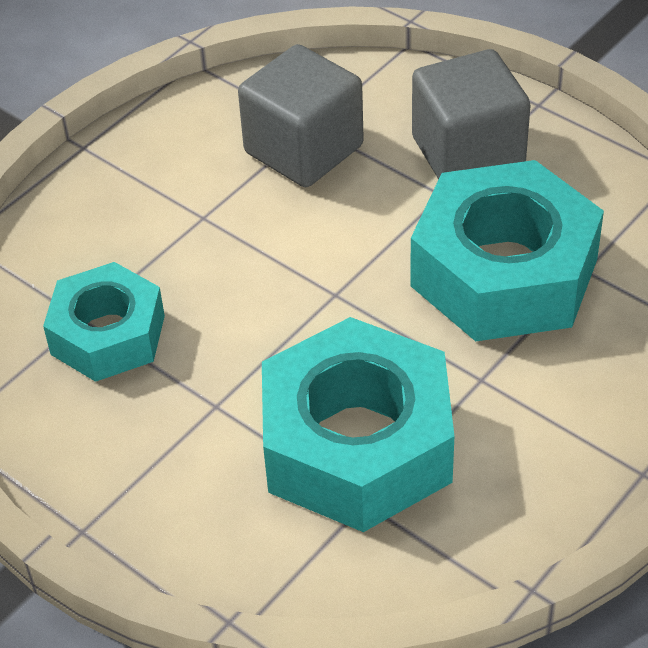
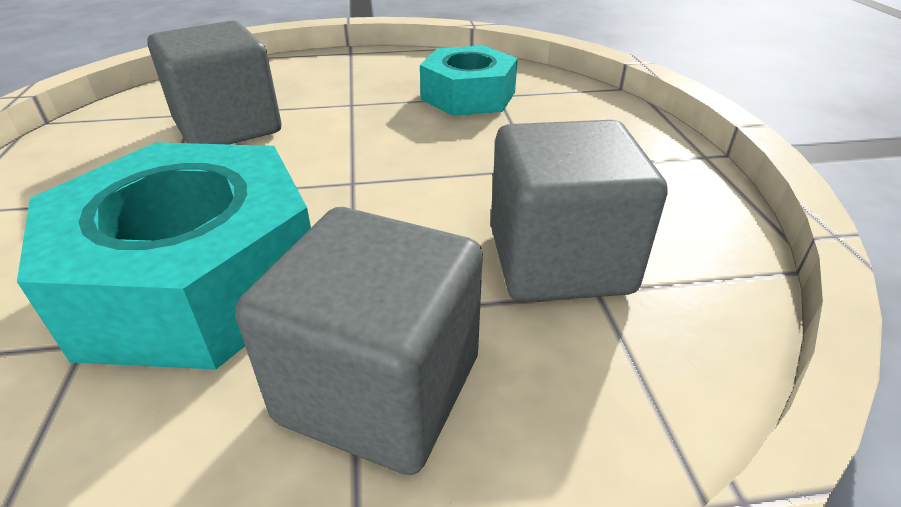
camera: 130 degrees right, 10 degrees down
(357, 445) = (228, 127): turquoise nut -> grey cube

